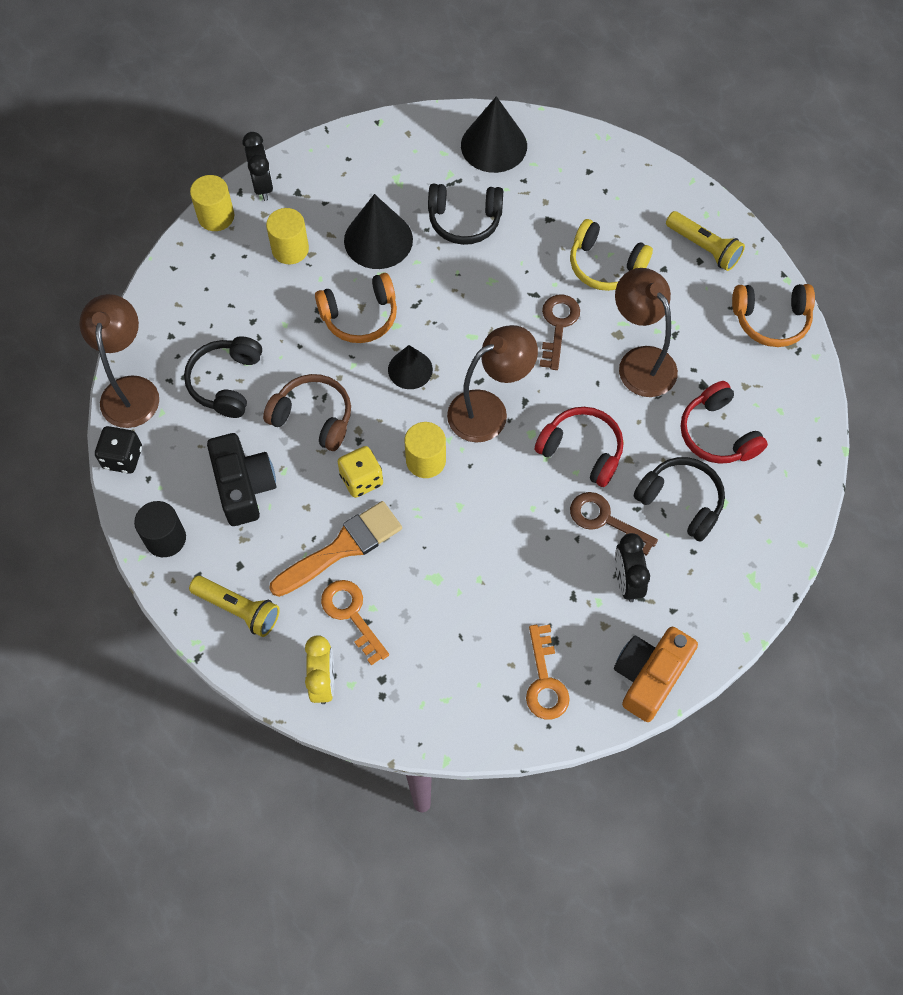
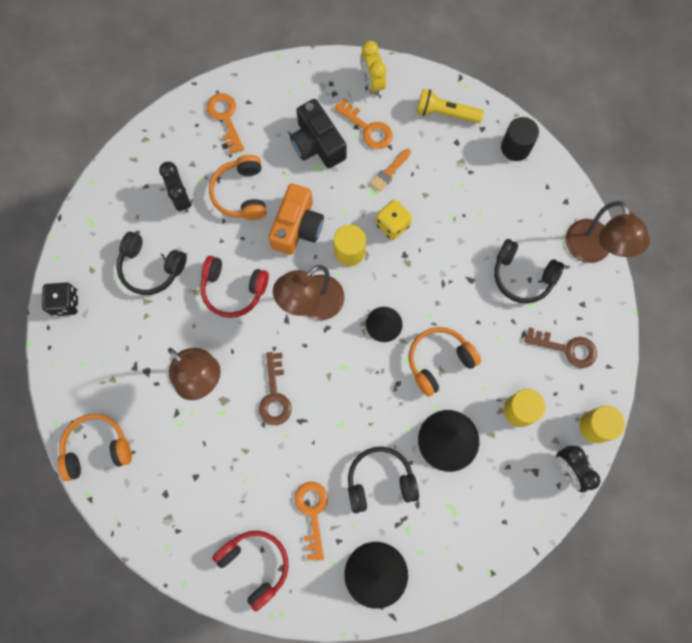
camera: 165 degrees right, 10 degrees up
(123, 458) = (572, 197): black dice -> black dice (65, 303)
(226, 382) = (522, 276): black headphones -> black headphones turned 120 degrees clockwise
(244, 487) = (476, 198): black camera -> black camera (317, 144)
(313, 417) = (445, 264): brown headphones -> none
(342, 548) = (389, 172): orange brush -> orange brush, size x0.52
(544, 209) = (312, 513): none -> orange key
(545, 568) = (241, 193): none -> orange headphones
(605, 265) = (246, 466): yellow headphones -> none
(605, 520) = (205, 239): brown key -> brown key (567, 348)
(649, 676) = (155, 138): orange camera -> orange camera (297, 227)
(704, 248) = (163, 509): yellow flashlight -> none
(717, 433) = (130, 331): red headphones -> red headphones (255, 565)

